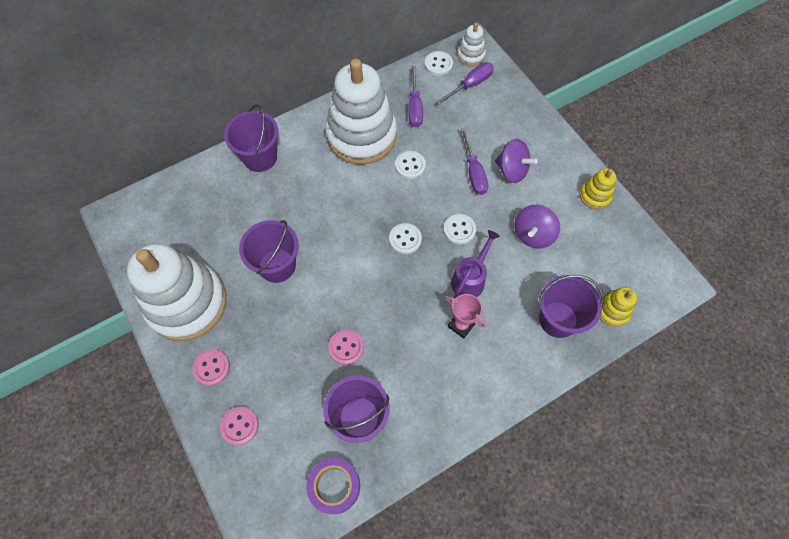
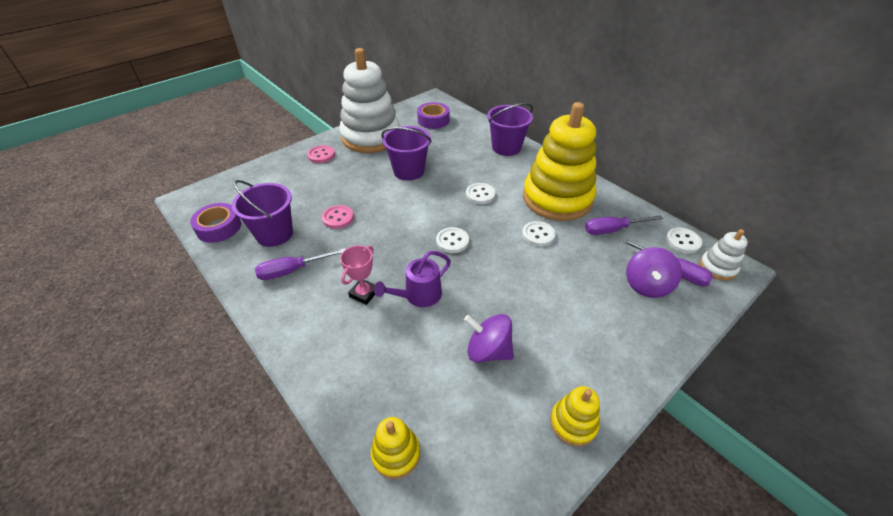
camera: 80 degrees right, 20 degrees down
(171, 223) = (433, 120): none -> purple tape
(240, 426) = (276, 174): pink button -> none
(361, 136) = (557, 198): white stacking toy -> yellow stacking toy
(459, 230) = (474, 281): white button -> white button (480, 194)
(470, 278) = (418, 296): purple watering can -> purple watering can turned 120 degrees clockwise
(474, 172) = (553, 286): purple screwdriver -> purple screwdriver (292, 270)
(512, 170) = (571, 322): purple spinning top -> purple spinning top (646, 285)
(558, 319) = (377, 385): purple bucket -> none

